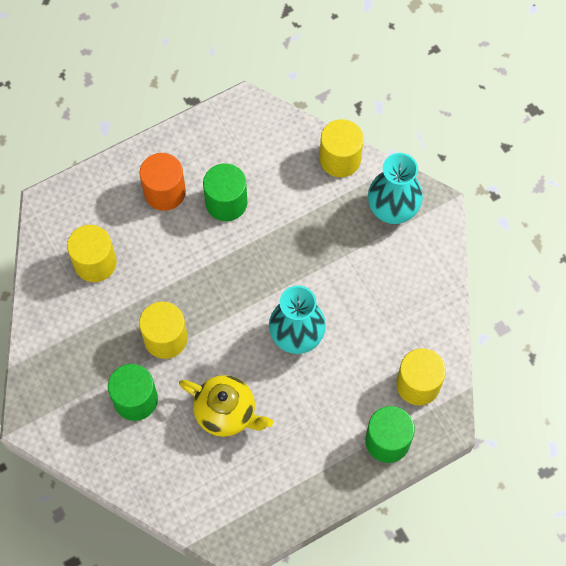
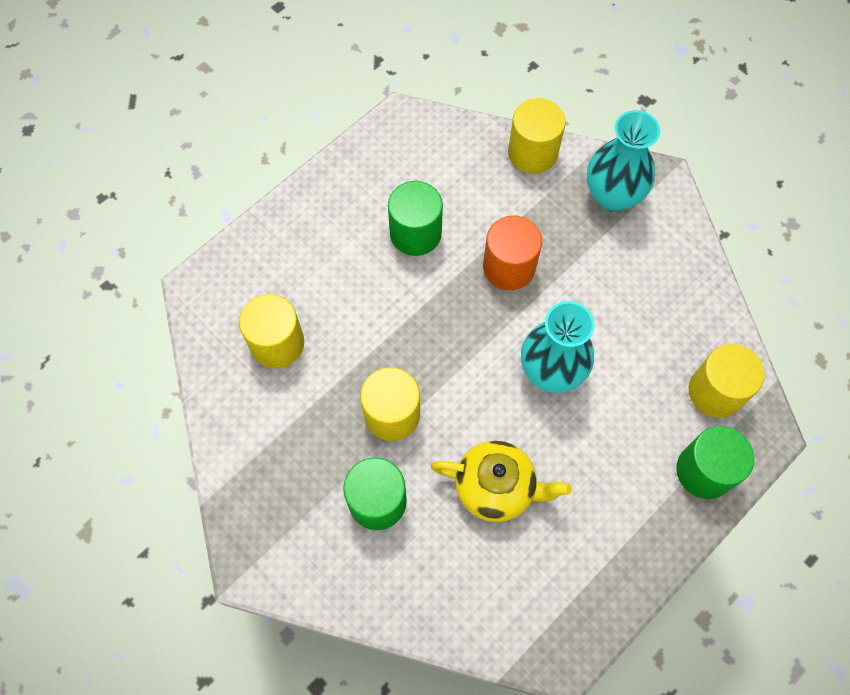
camera: 15 degrees left, 0 degrees up
(164, 192) = (338, 238): orange cylinder -> orange cylinder (509, 267)

